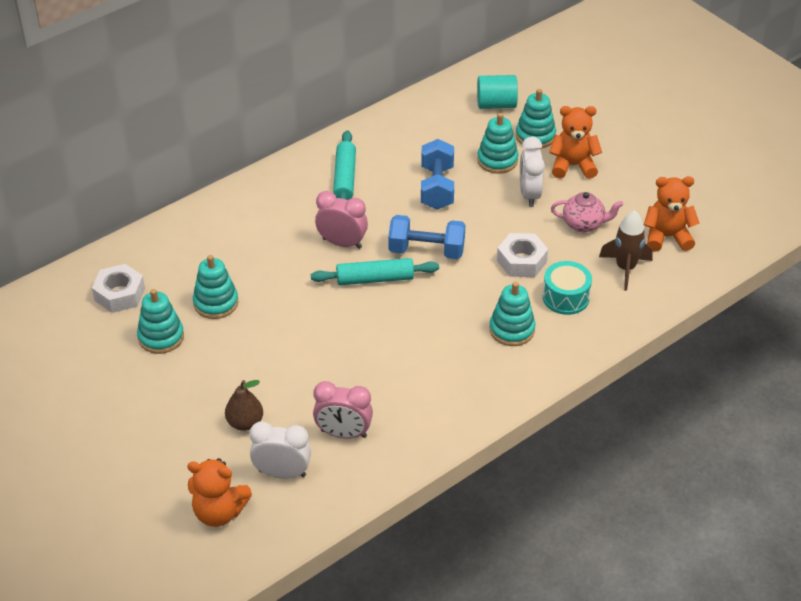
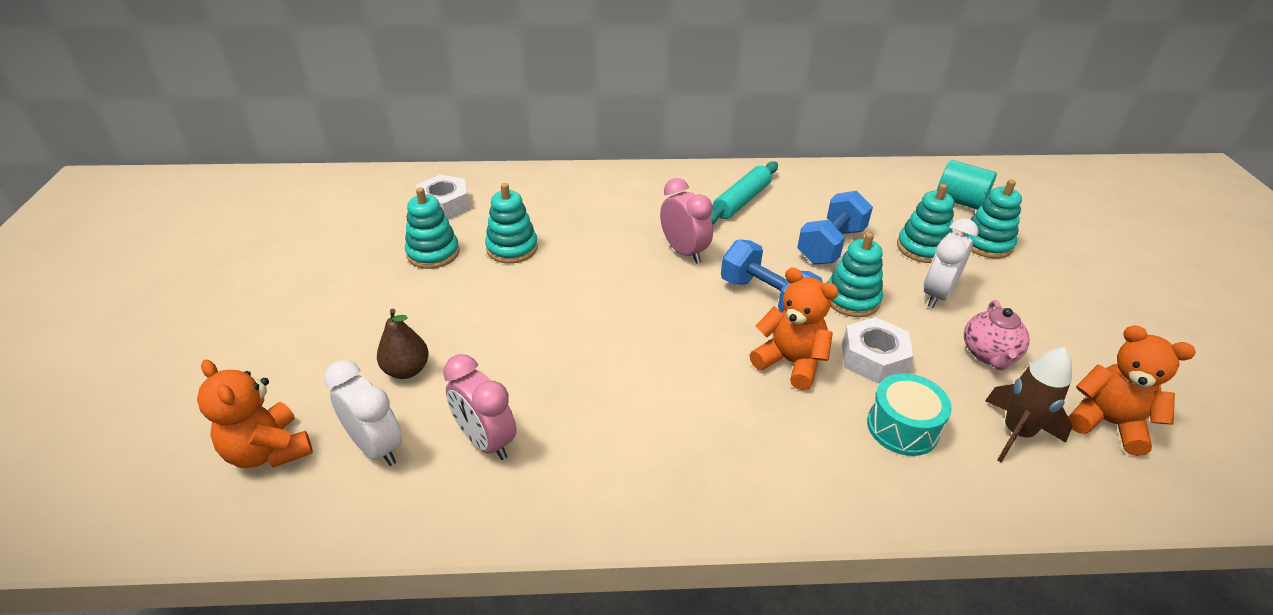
camera: 35 degrees right, 5 degrees down
(375, 279) = (685, 298): turquoise rolling pin -> none
(512, 329) = (798, 430): turquoise stacking toy -> turquoise stacking toy (851, 299)
(573, 166) = (1015, 288): orange teddy bear -> orange teddy bear (790, 362)
(584, 224) = (989, 354): pink teapot -> pink teapot turned 60 degrees clockwise

